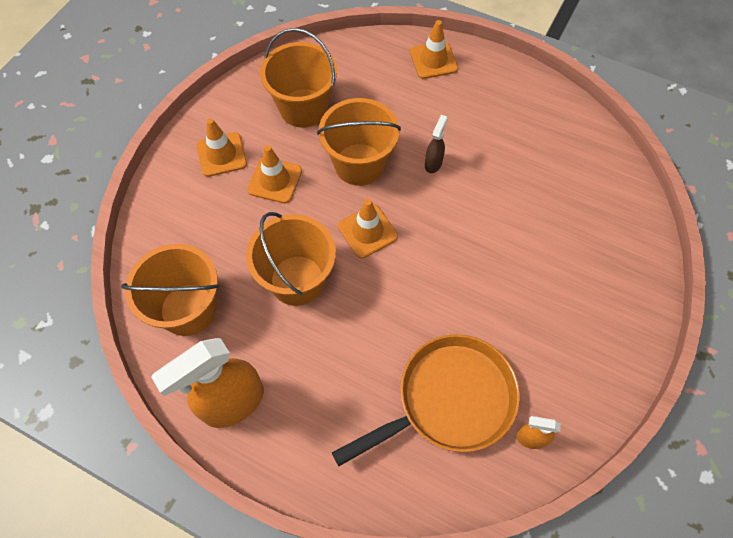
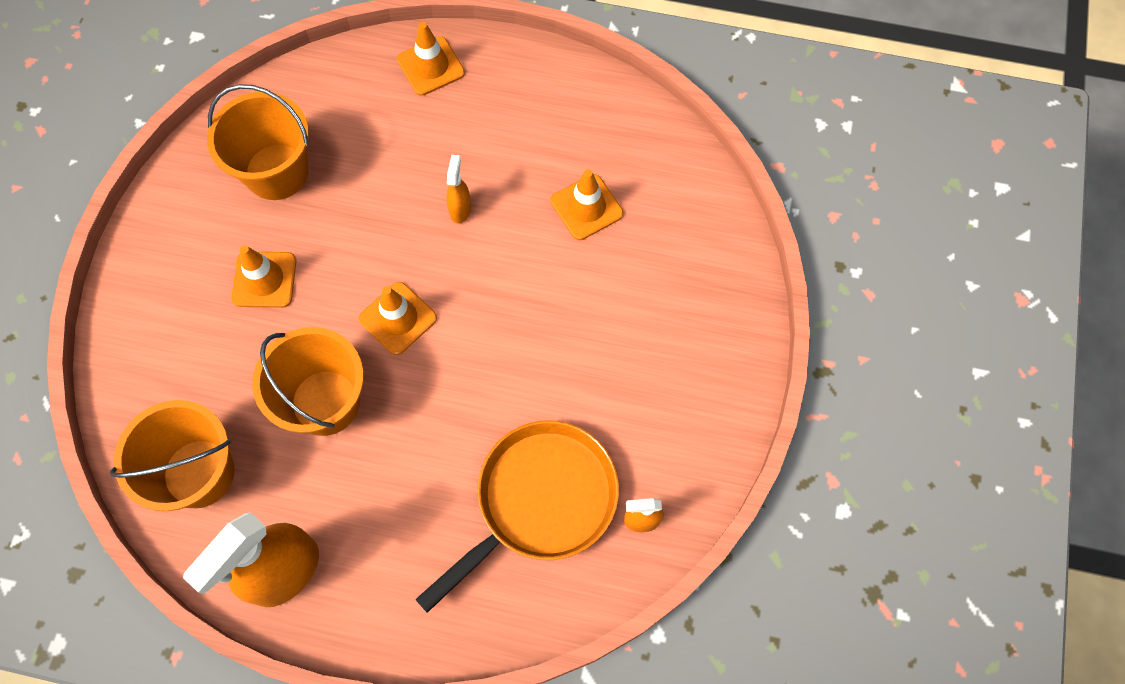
camera: 15 degrees left, 5 degrees up
(221, 154) = (186, 261): orange traffic cone -> orange traffic cone (586, 207)
(359, 164) = (367, 232): orange bucket -> none
(433, 163) = (460, 209): brown spray bottle -> orange spray bottle

